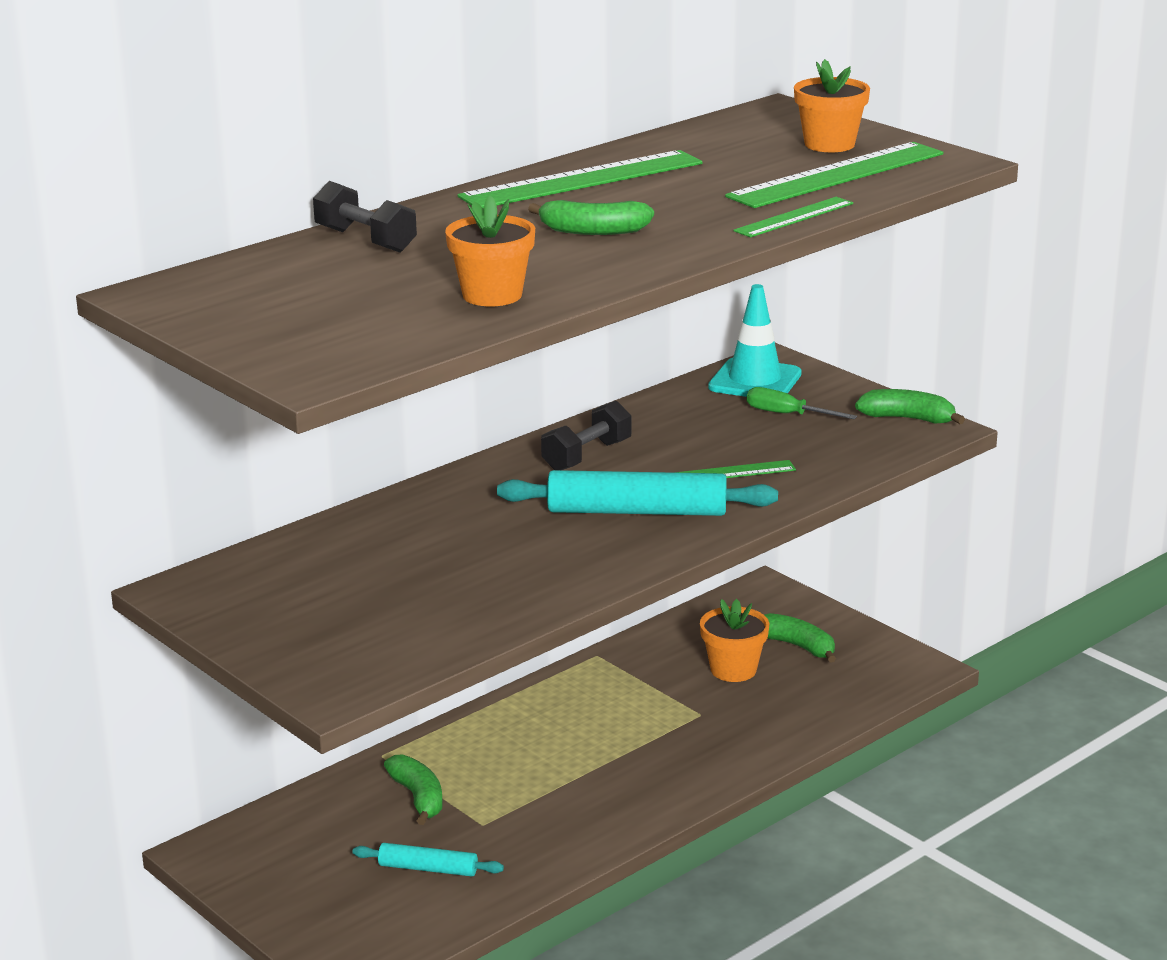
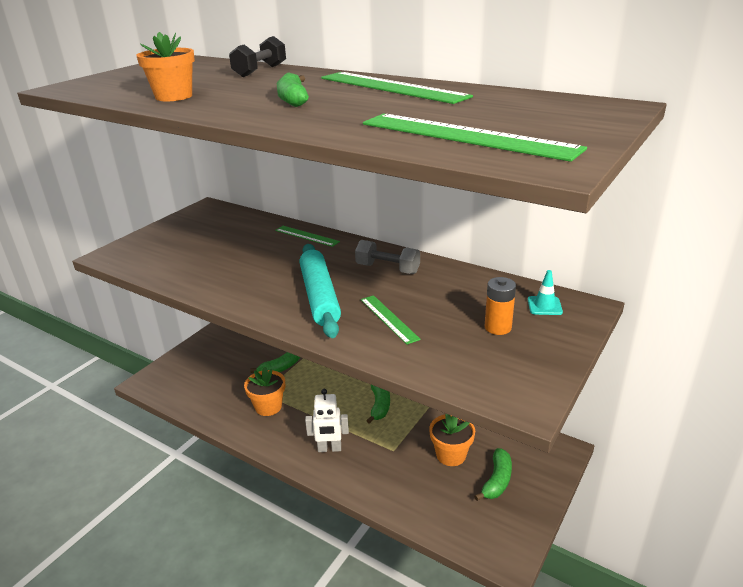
camera: 75 degrees right, 5 degrees up
(428, 869) = (222, 385): turquoise rolling pin -> none
(586, 456) = (387, 269): black dumbbell -> grey dumbbell
(668, 769) = (329, 449): none -> white robot
(755, 381) = (544, 306): turquoise traffic cone -> turquoise traffic cone, size x0.53
(787, 414) = (498, 327): green screwdriver -> orange battery
(794, 217) = (348, 135): green ruler -> green ruler (307, 236)
(829, 144) = (546, 126): orange flower pot -> orange flower pot (268, 407)
(908, 418) = (533, 385): green banana -> green banana (379, 405)

